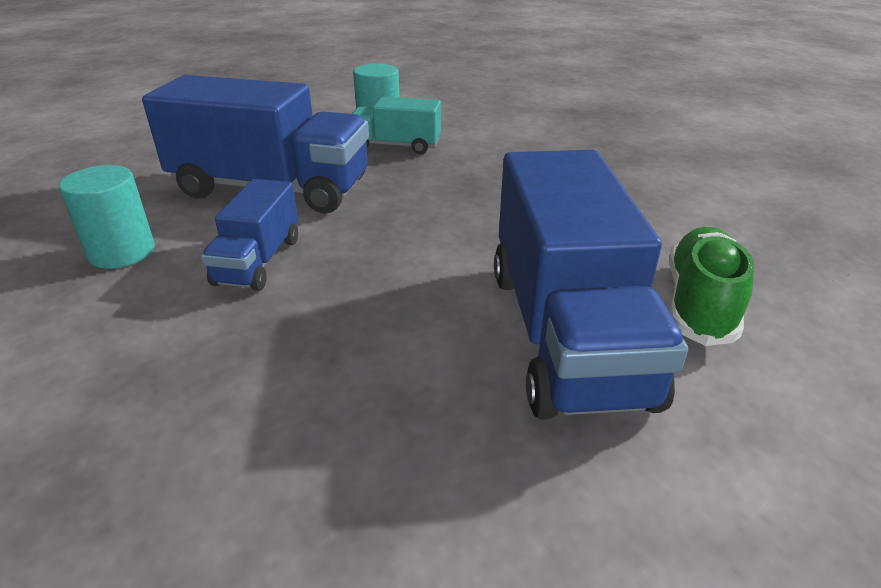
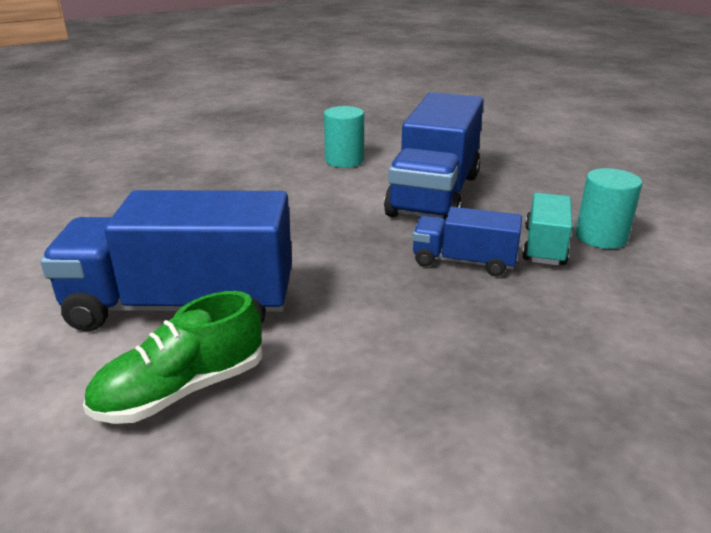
camera: 95 degrees right, 5 degrees down
(258, 261) = (323, 197): blue truck -> blue truck (463, 262)
(699, 303) = (182, 390): green shoe -> green shoe turned 120 degrees clockwise

